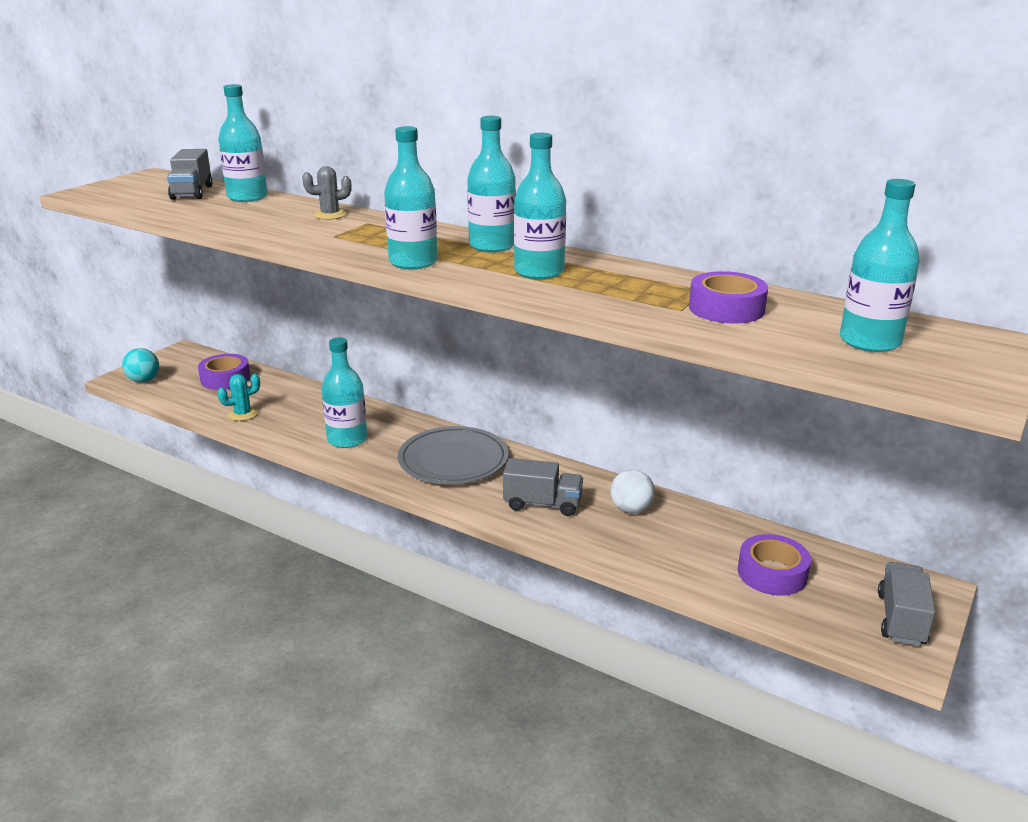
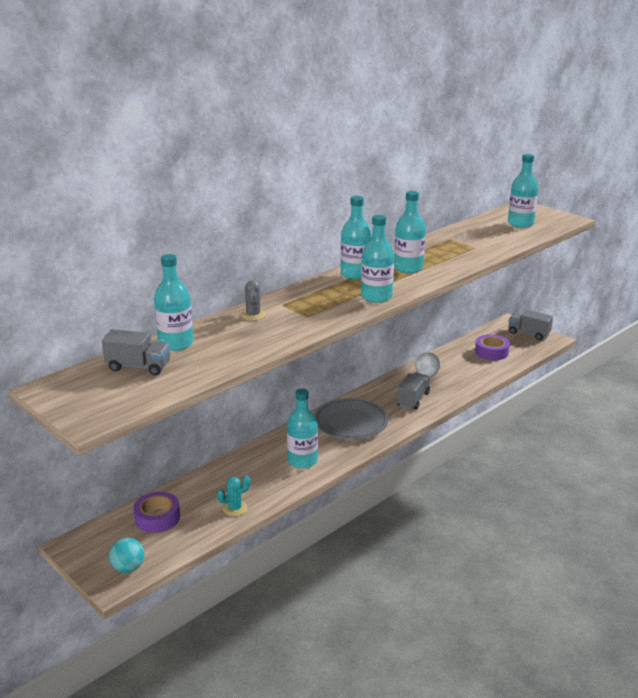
camera: 75 degrees left, 0 degrees up
(243, 414) = (235, 508): turquoise cactus -> turquoise cactus turned 75 degrees clockwise
(726, 308) = (476, 239): purple tape -> none

